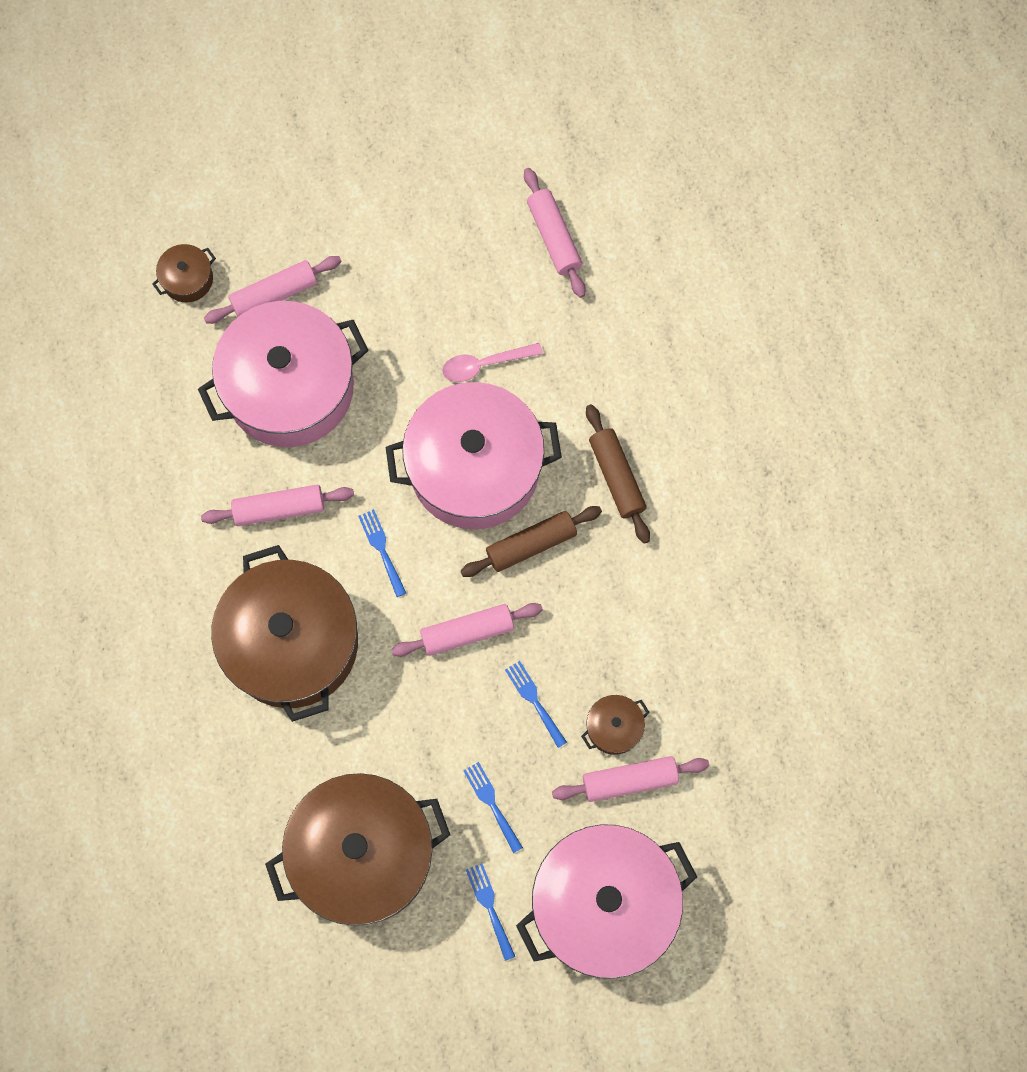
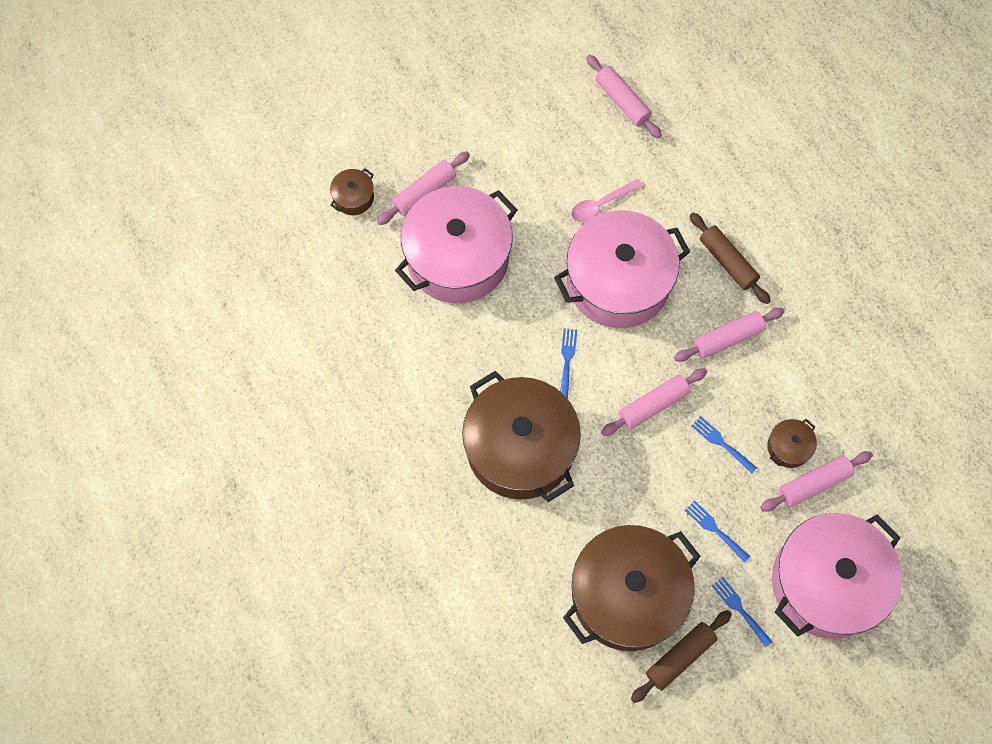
camera: 15 degrees left, 5 degrees down
(279, 509) = (478, 349): pink rolling pin -> pink rolling pin (727, 338)
(381, 549) = (567, 360): blue fork -> blue fork turned 45 degrees clockwise
(531, 544) = (680, 327): brown rolling pin -> brown rolling pin (680, 657)

